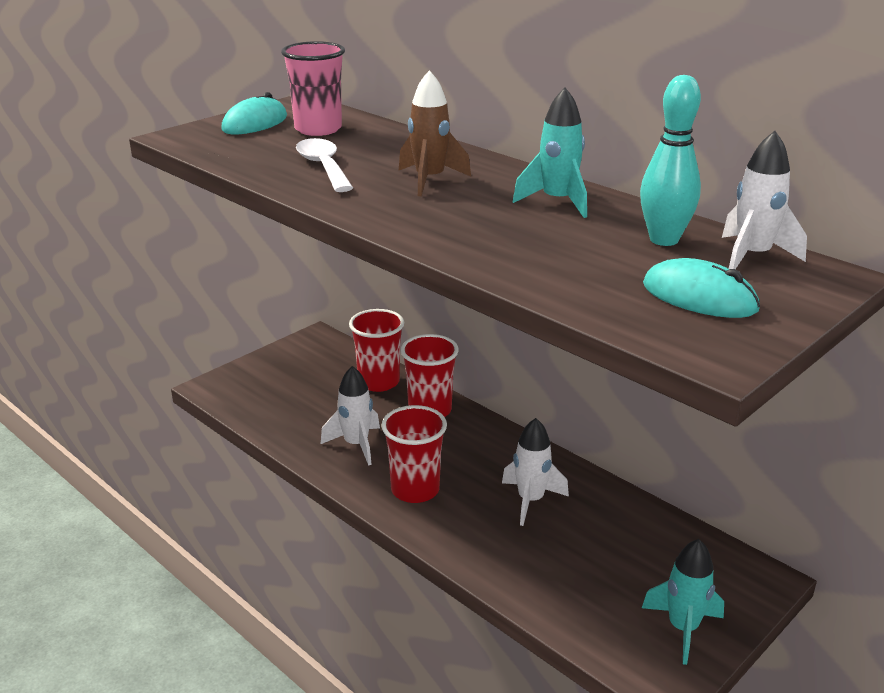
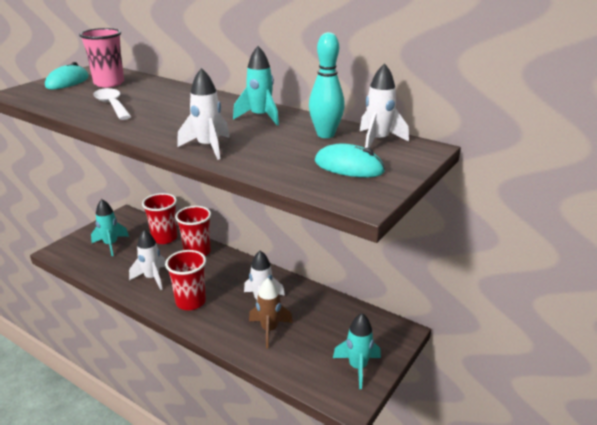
camera: 10 degrees left, 0 degrees up
(294, 384) = (111, 244): none -> turquoise rocket
(430, 180) = (181, 109): brown rocket -> brown rocket (269, 330)
(472, 247) = (208, 147): none -> white rocket

